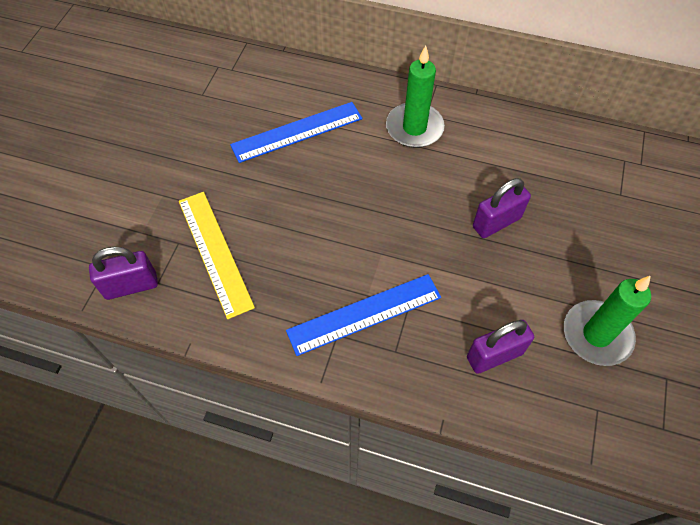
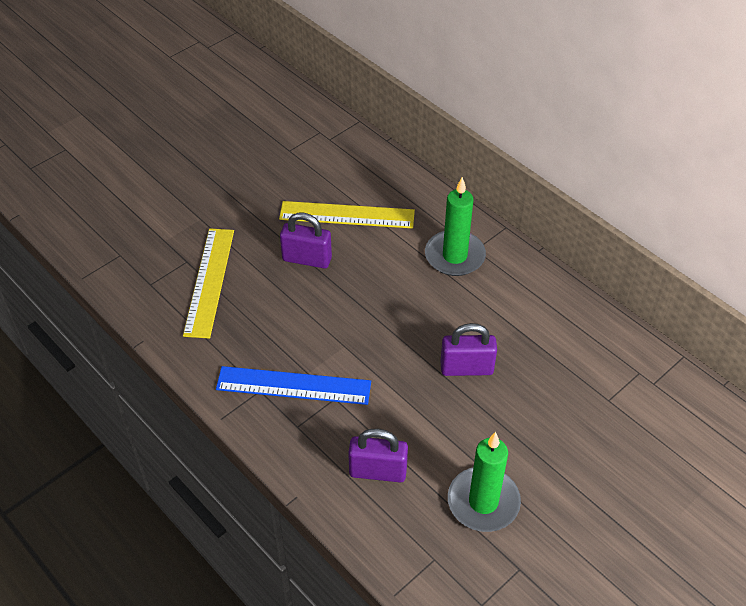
camera: 30 degrees right, 10 degrees down
(131, 286) = (129, 277): purple padlock -> purple padlock (307, 259)
(297, 132) = (347, 215): blue ruler -> yellow ruler

